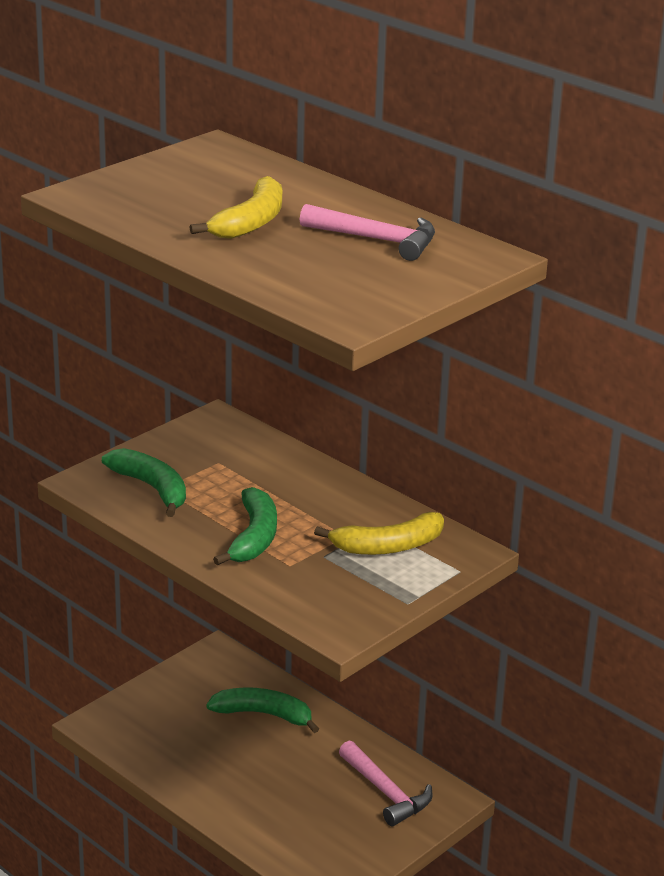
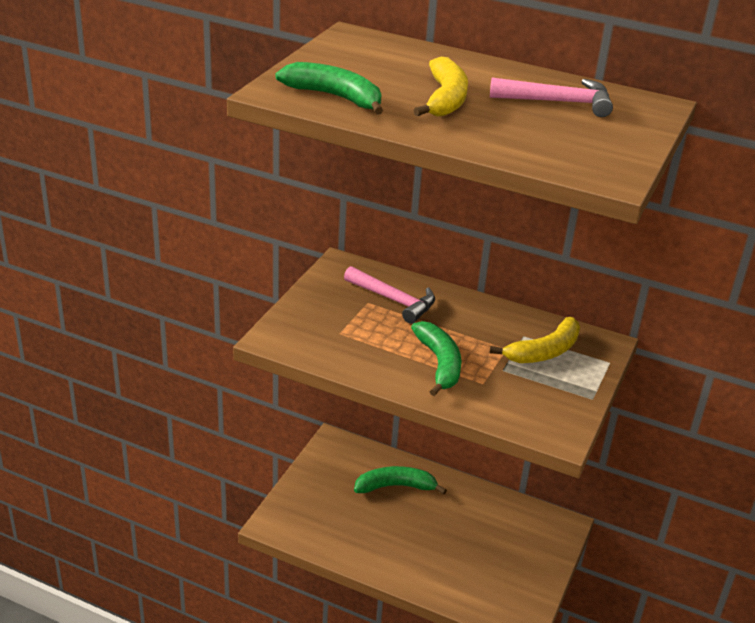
camera: 20 degrees left, 5 degrees up
(152, 488) = (331, 335): green banana -> green banana (335, 97)
(386, 792) = (517, 531): pink hammer -> pink hammer (393, 300)

